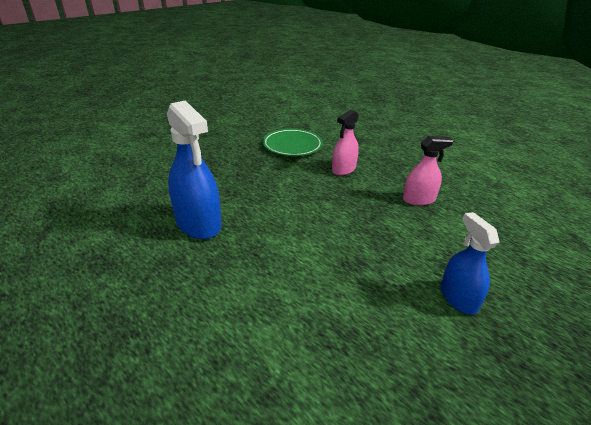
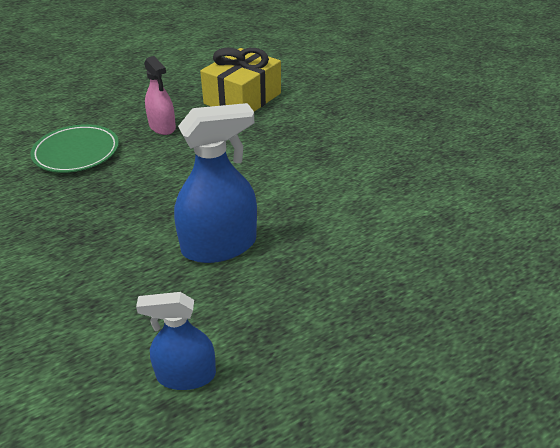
camera: 75 degrees left, 5 degrees up
(418, 199) = (242, 98): pink spray bottle -> yellow gift
(458, 298) = (369, 116): blue spray bottle -> blue spray bottle (186, 375)

